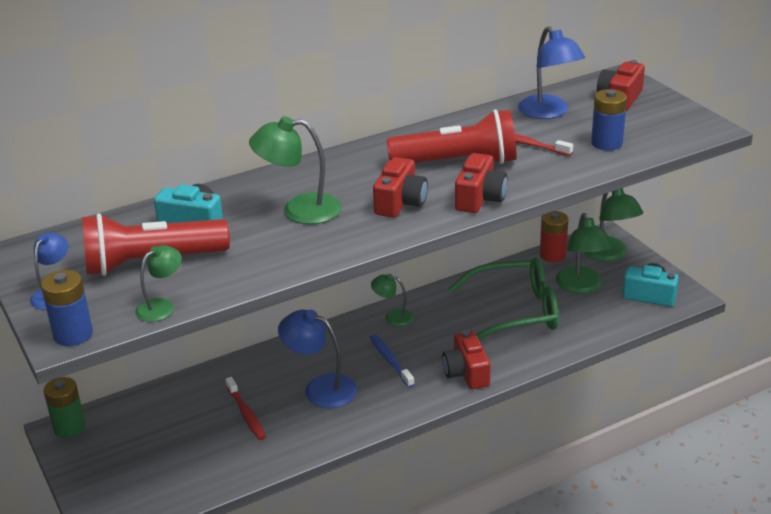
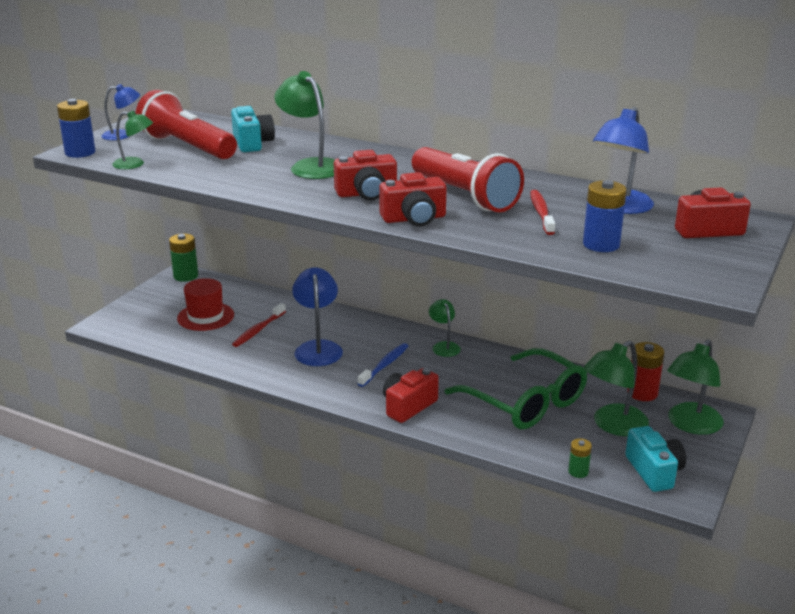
camera: 55 degrees right, 5 degrees down
(178, 441) = (205, 317): none -> red hat
(624, 327) = (578, 472): none -> green battery

